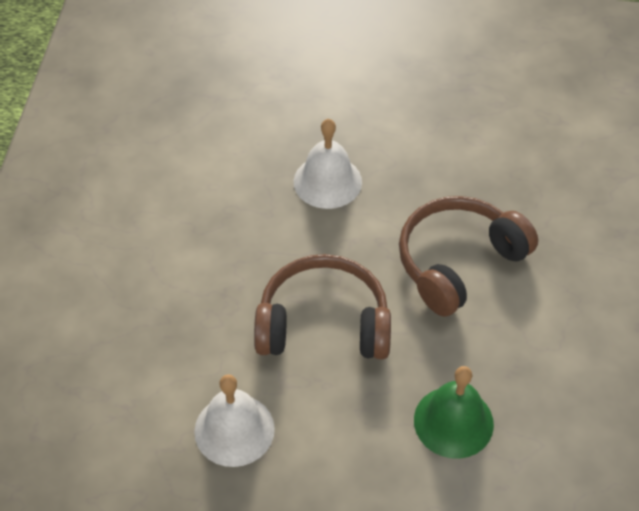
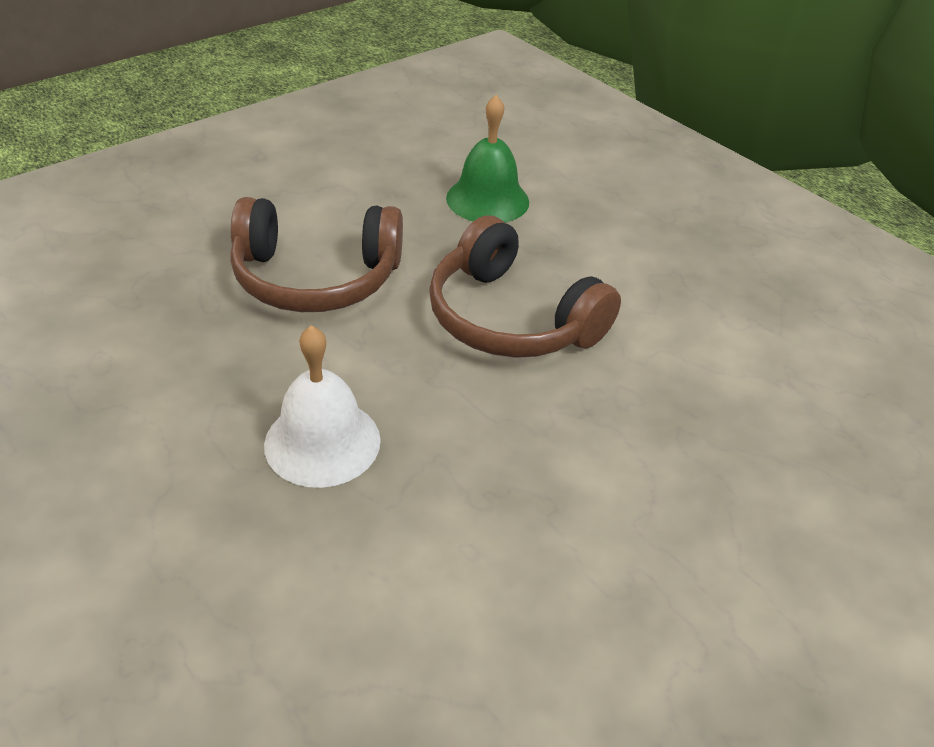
camera: 140 degrees left, 10 degrees down
(234, 430) = (686, 301): white bell -> none

